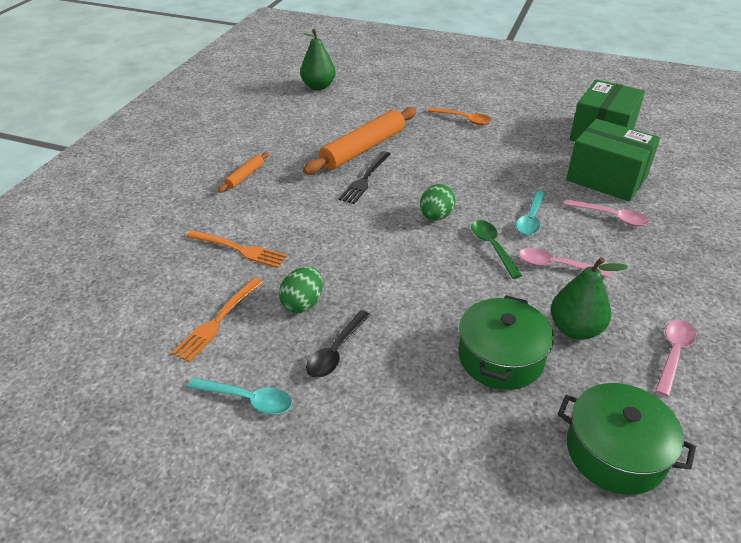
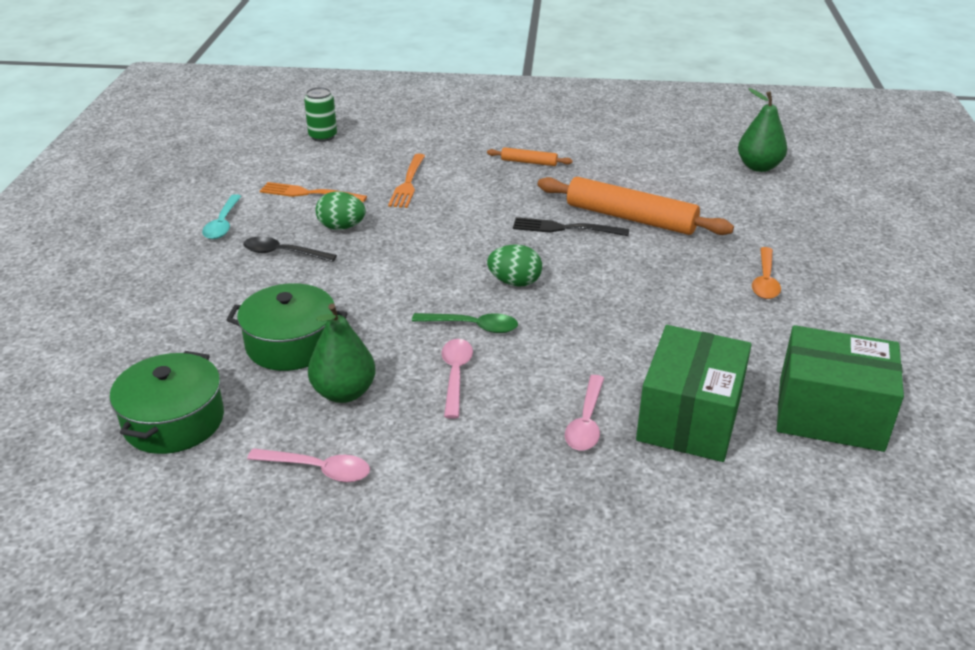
camera: 75 degrees right, 5 degrees down
(86, 298) = (323, 136): none -> green can
(492, 247) = (472, 326): green spoon -> green spoon turned 45 degrees clockwise
(531, 219) = (545, 352): turquoise spoon -> none

